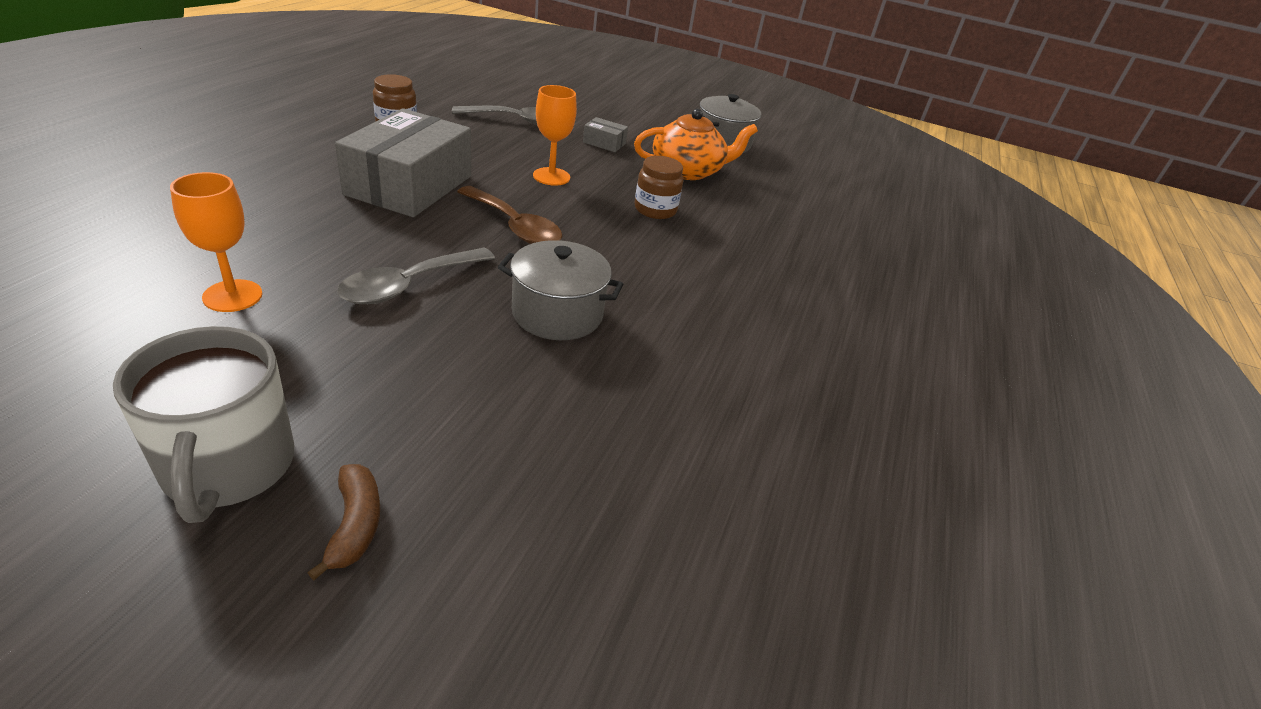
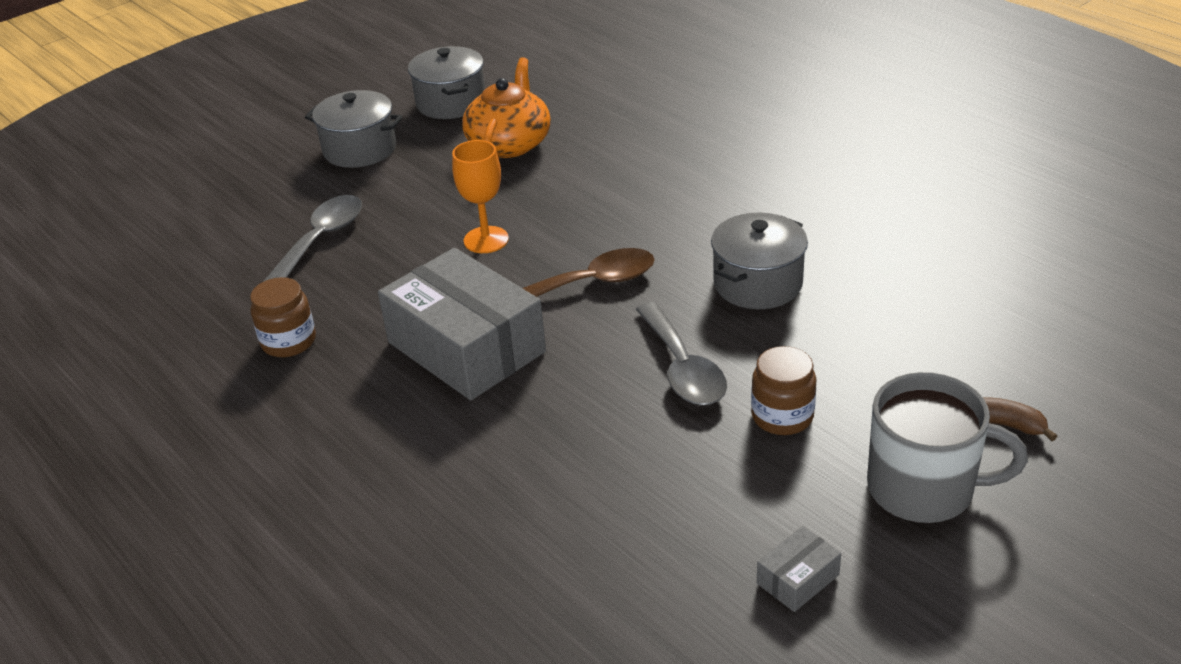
camera: 55 degrees left, 0 degrees up
(232, 296) = (667, 488): orange goblet -> none
(604, 143) = (415, 185): grey box -> grey box (797, 579)
(634, 119) = (360, 149): none -> grey pot
(655, 210) = (588, 185): brown jar -> brown jar (782, 416)

